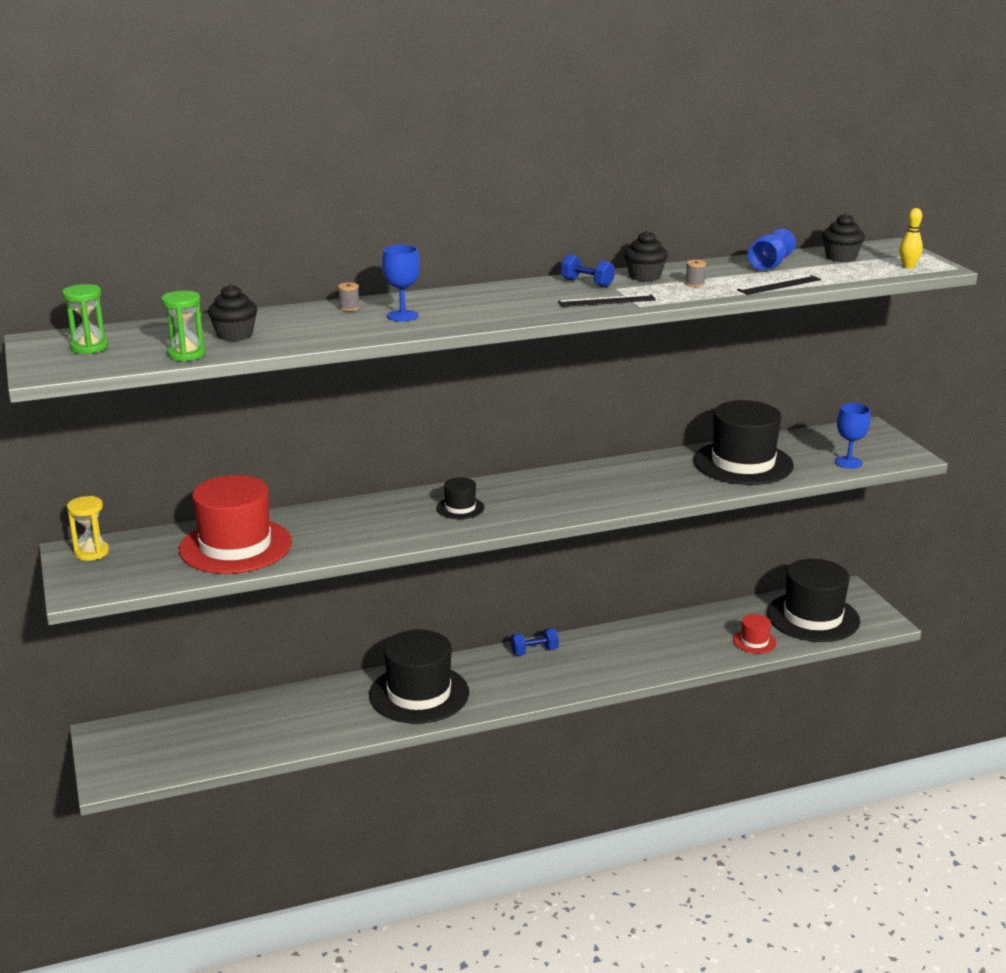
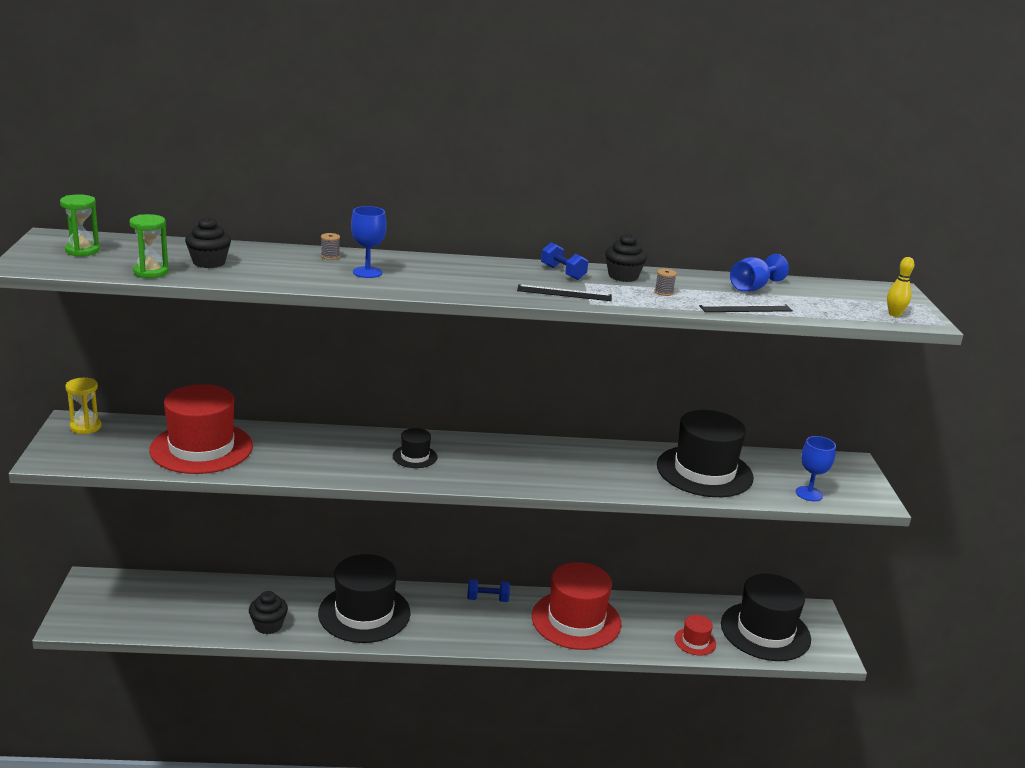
camera: 15 degrees right, 0 degrees up
(632, 650) = (576, 620): none -> red hat
(841, 257) = (833, 293): black cupcake -> black cupcake (268, 625)

